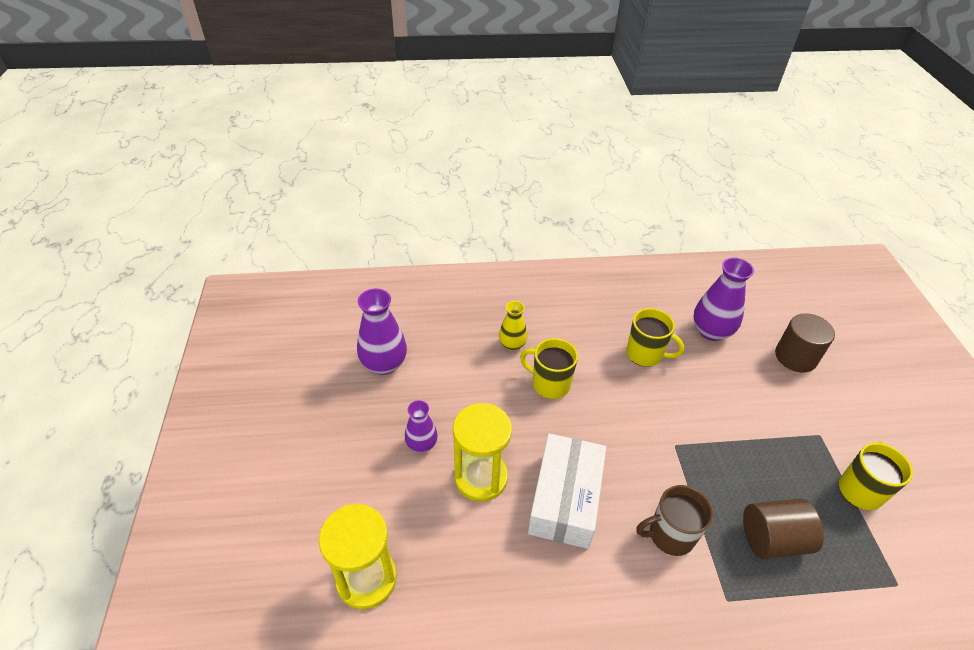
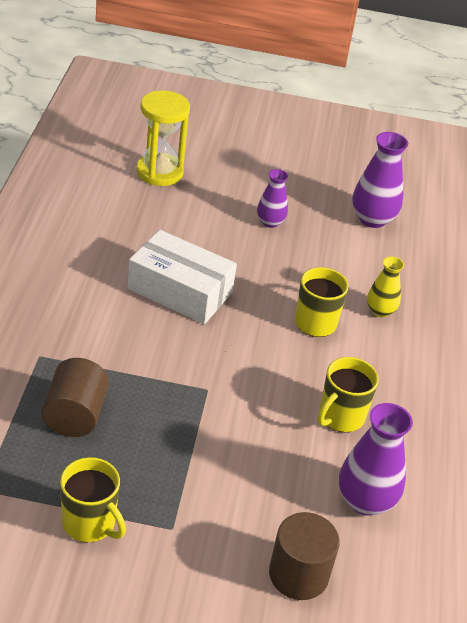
camera: 100 degrees right, 5 degrees down
(481, 477) = (222, 247): yellow hourglass -> none
(670, 535) = (114, 344): brown mug -> none

